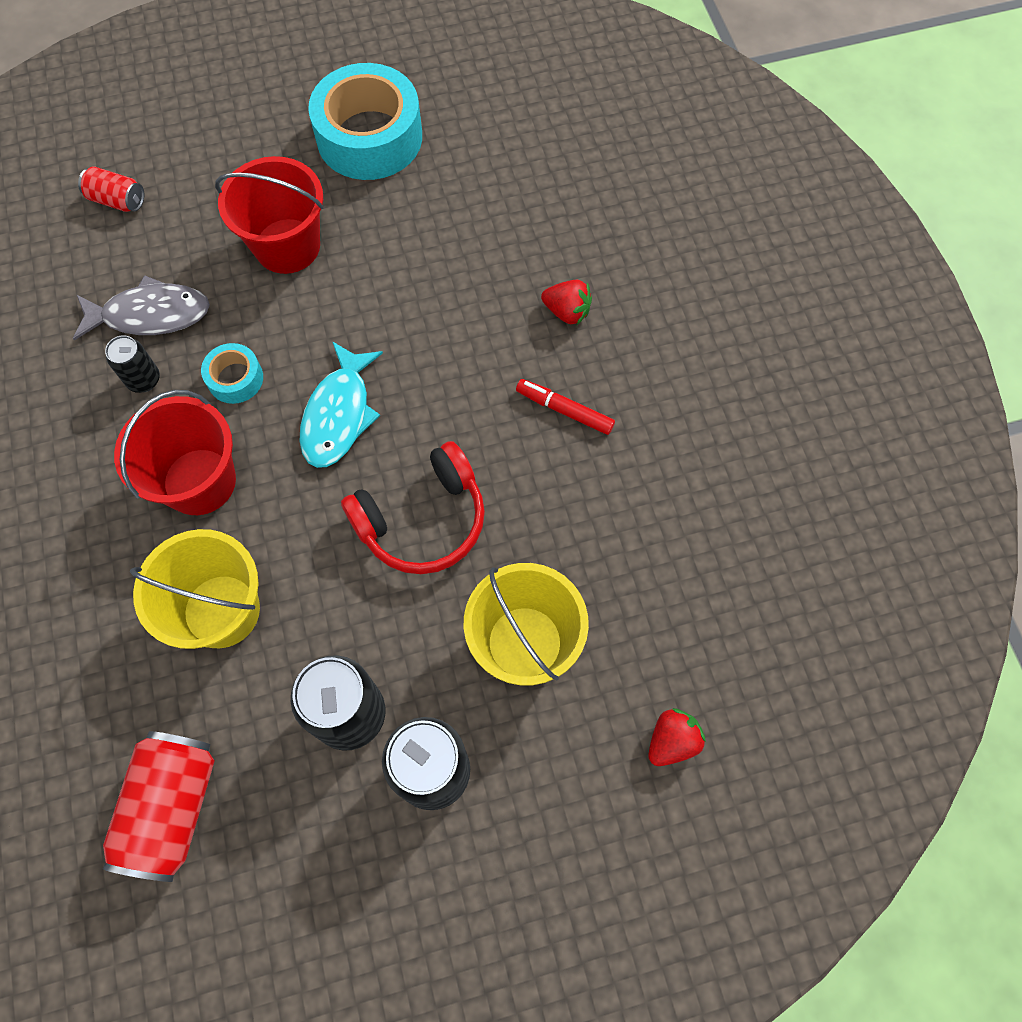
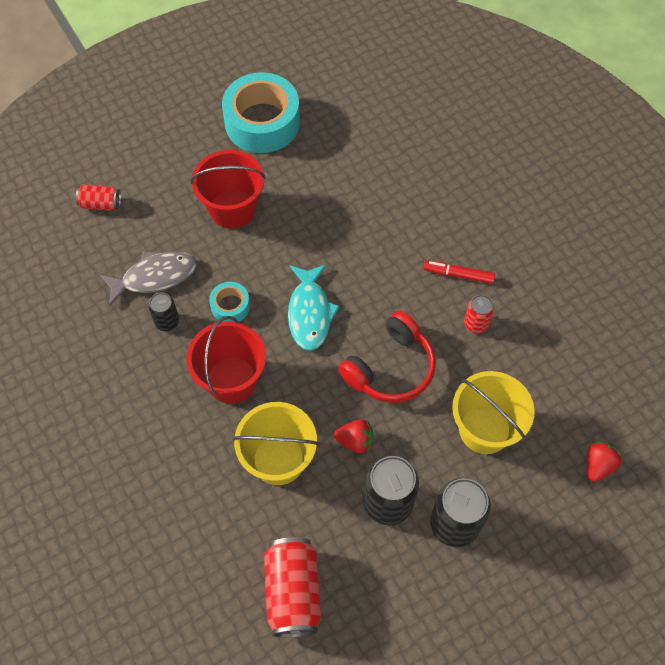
camera: 15 degrees left, 5 degrees down
(565, 486) = (476, 324): none -> red can
(567, 312) = (437, 210): red strawberry -> red strawberry (355, 441)

